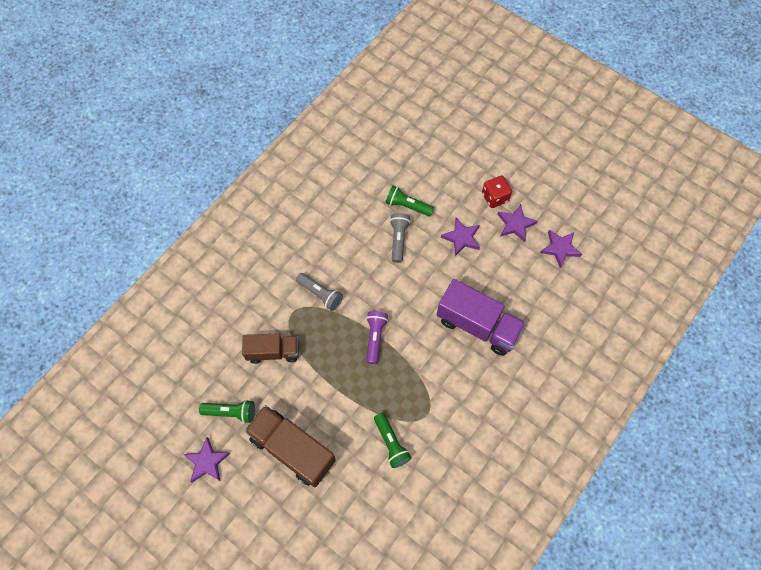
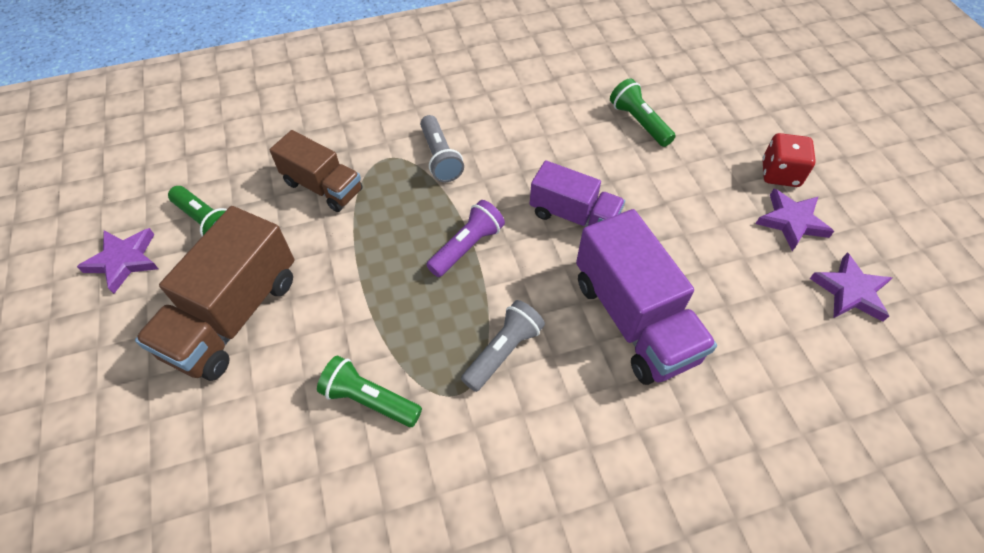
camera: 35 degrees right, 10 degrees down
(292, 449) = (233, 315): brown truck -> brown truck turned 135 degrees counterclockwise
(391, 443) = (369, 399): green flashlight -> green flashlight turned 105 degrees clockwise
(398, 239) = (596, 152): grey flashlight -> grey flashlight (503, 351)
(413, 286) = (574, 216): none -> purple truck
(461, 238) = (691, 196): purple star -> none

